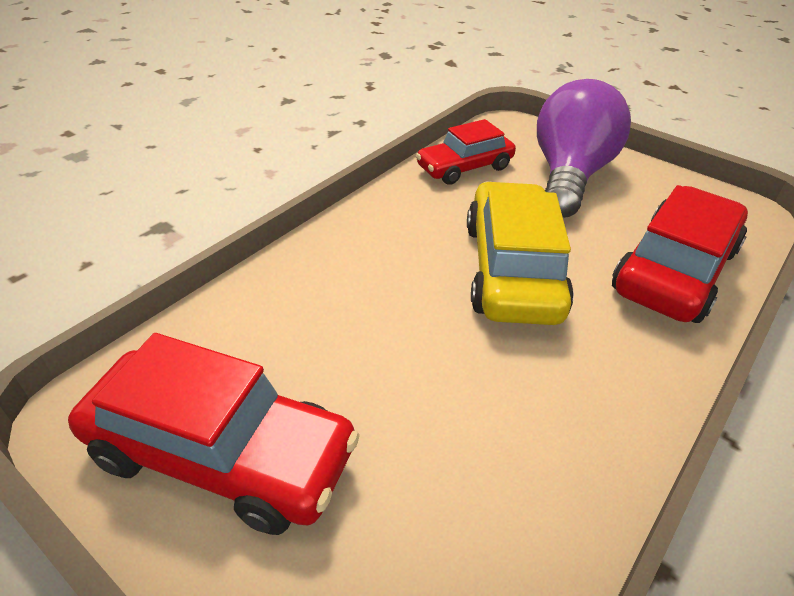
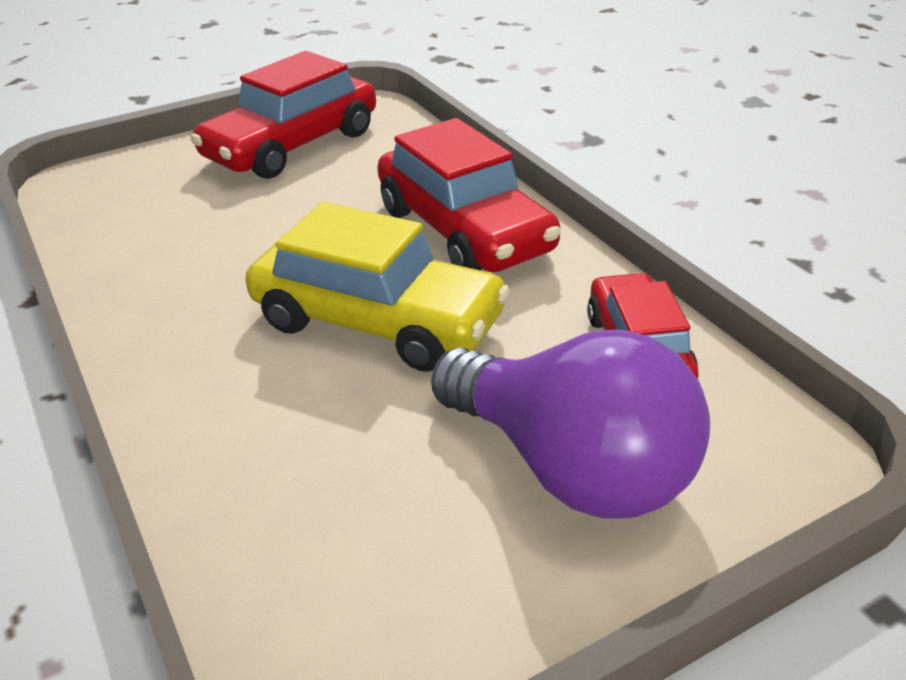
camera: 115 degrees right, 5 degrees down
(674, 270) = (270, 473): red car -> red car (464, 230)

